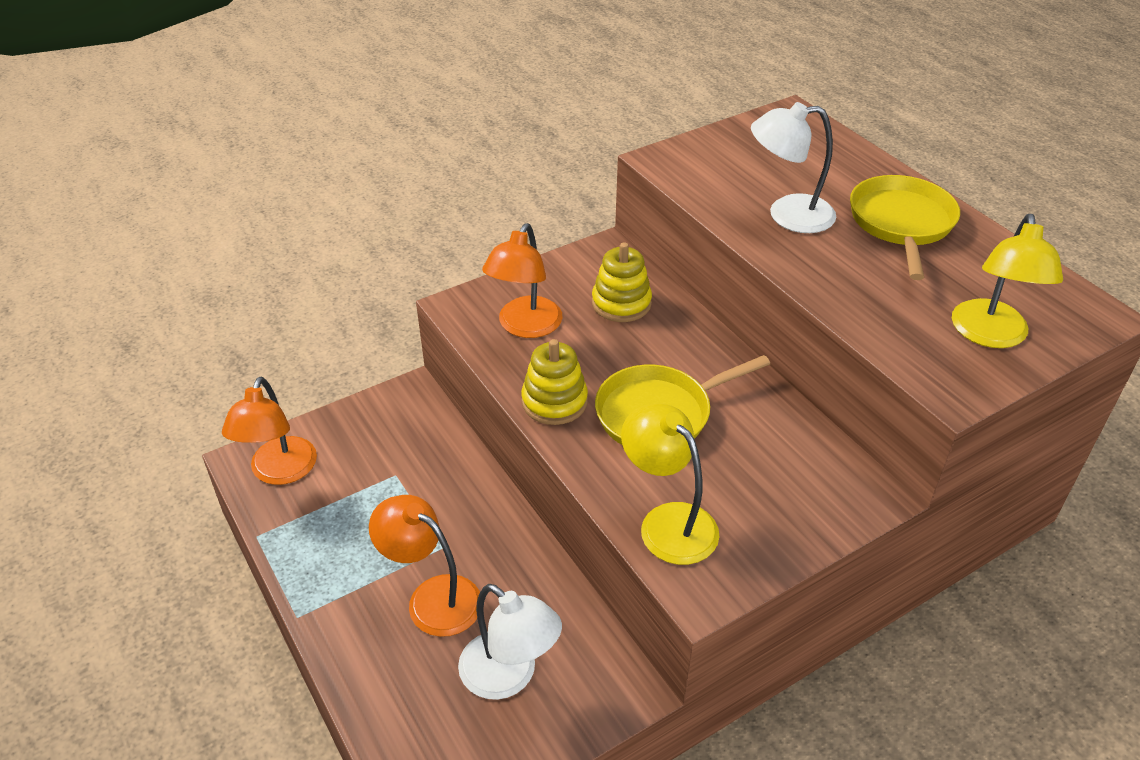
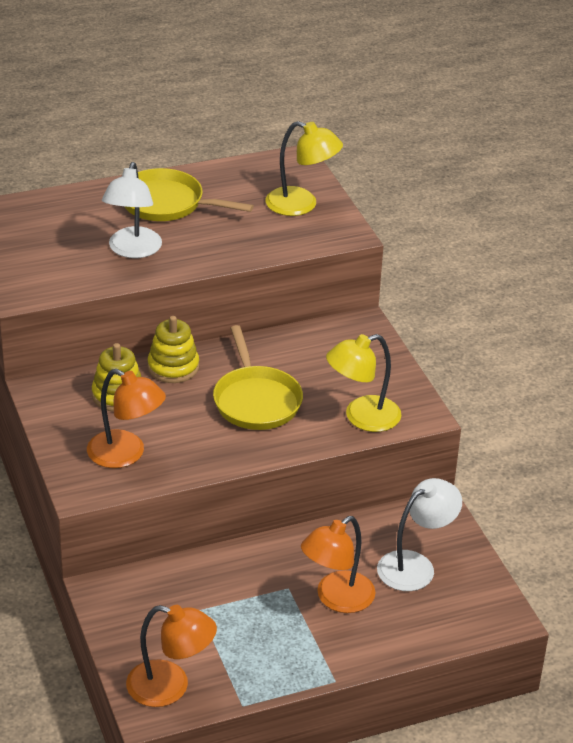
camera: 80 degrees left, 5 degrees down
(554, 401) = (224, 452): yellow stacking toy -> yellow stacking toy (173, 367)

